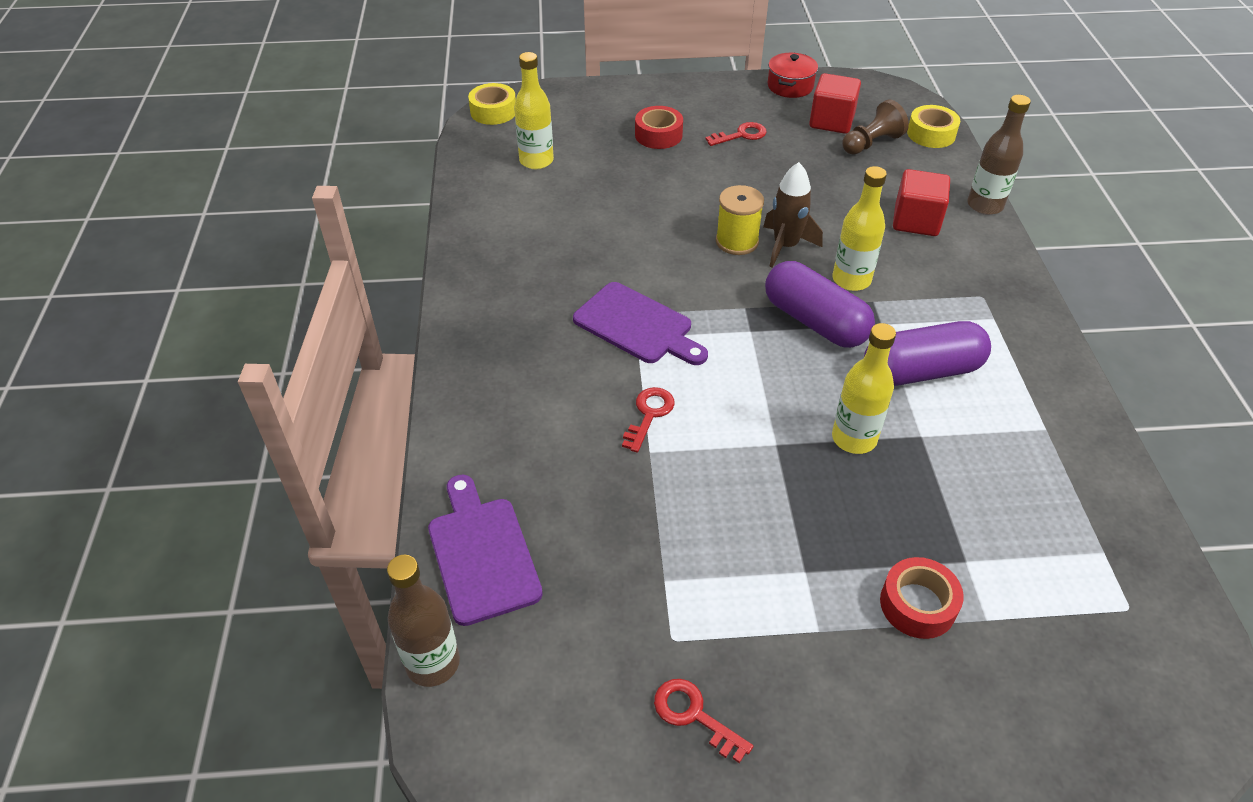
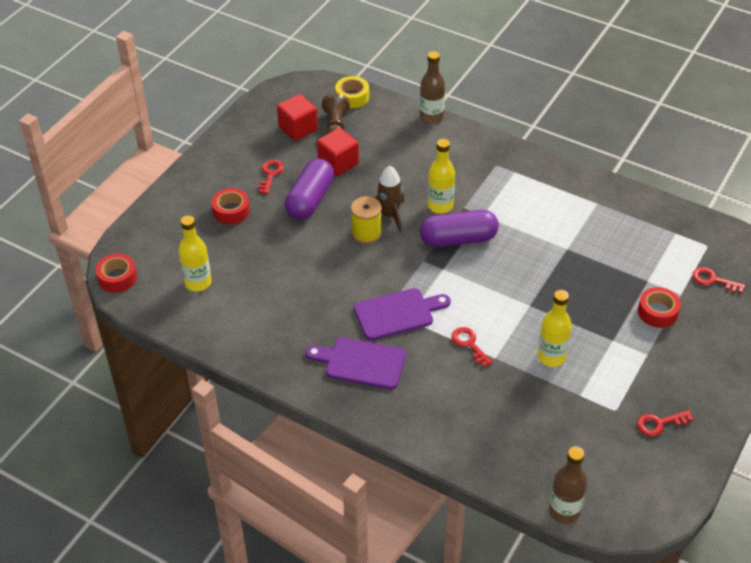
camera: 55 degrees left, 0 degrees up
(482, 554) = (510, 461): purple cutting board -> purple cutting board (361, 363)
(493, 111) = (117, 278): yellow tape -> red tape
(790, 86) = (244, 124): red pot -> none
(854, 438) = (549, 274): yellow bottle -> yellow bottle (551, 357)
(916, 221) = (418, 151): red cube -> red cube (338, 163)
(921, 371) = (527, 222): purple capsule -> purple capsule (310, 200)
(1066, 653) = (713, 280): none -> red key

